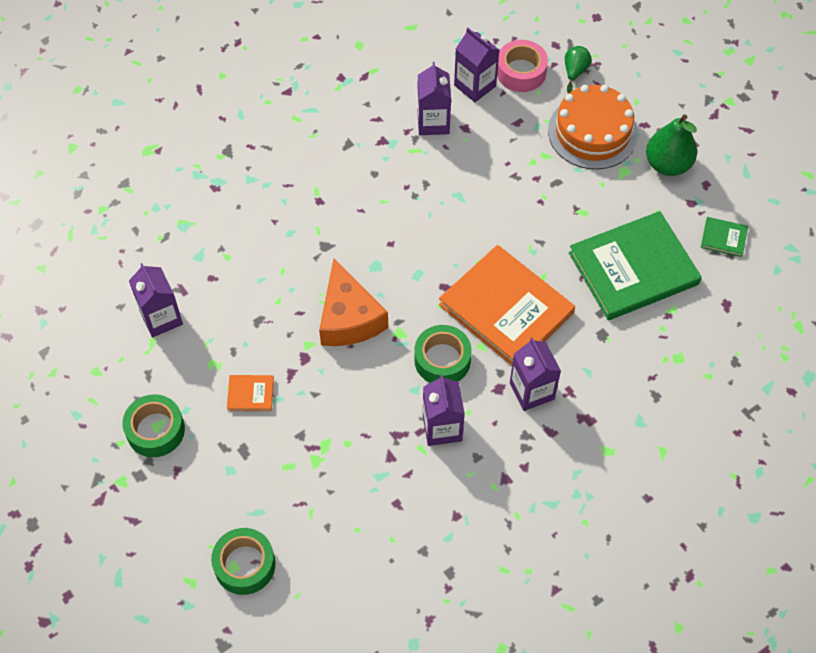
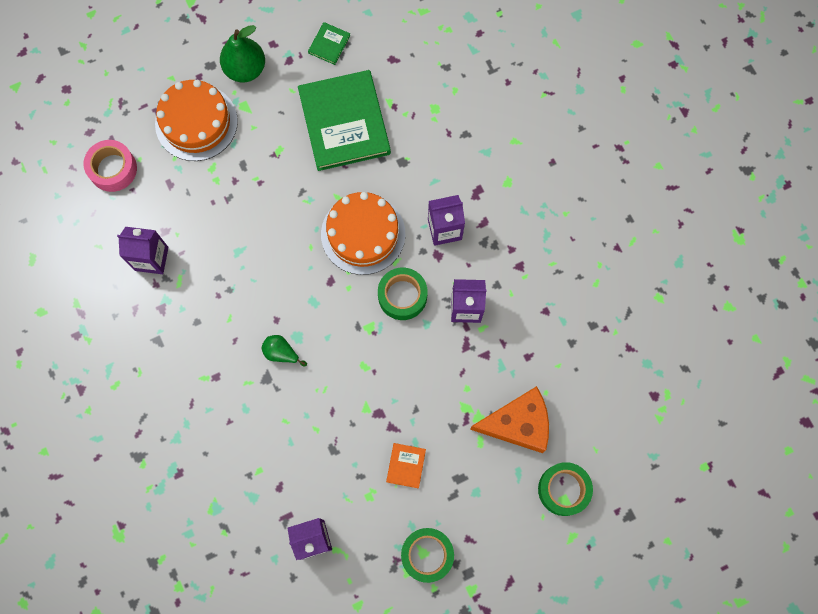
camera: 80 degrees left, 15 degrees up
(349, 318) = (346, 369): orange cheese -> orange cheese (517, 423)
(475, 86) = (118, 213): purple carton -> none
(506, 309) = (363, 234): orange book -> orange cake
(575, 72) = (125, 122): green pear -> green pear (281, 353)

